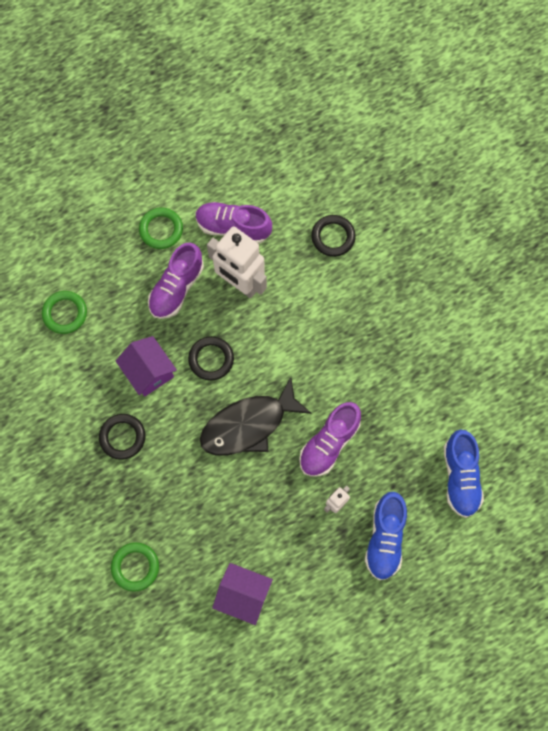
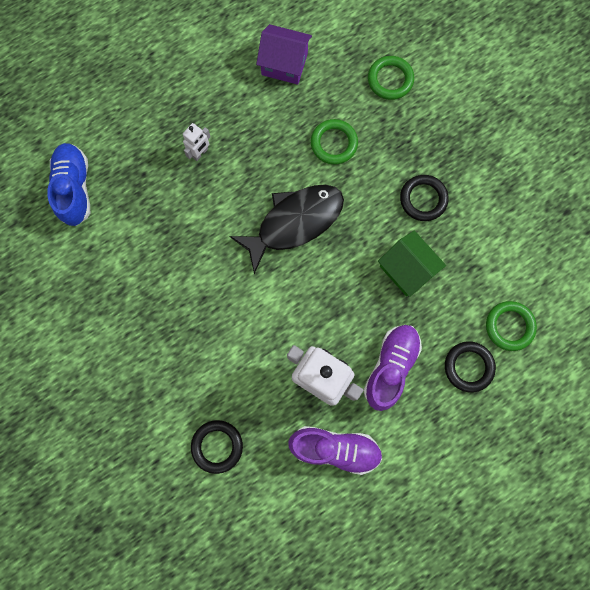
camera: 175 degrees right, 5 degrees up
(149, 372) = (407, 269): purple house -> green house
(161, 230) = (418, 437): green ring -> green ring (334, 143)
(211, 359) = (342, 288): black ring -> black ring (468, 367)
(329, 443) = (210, 211): purple shoe -> none
(385, 538) = (150, 124): blue shoe -> none

